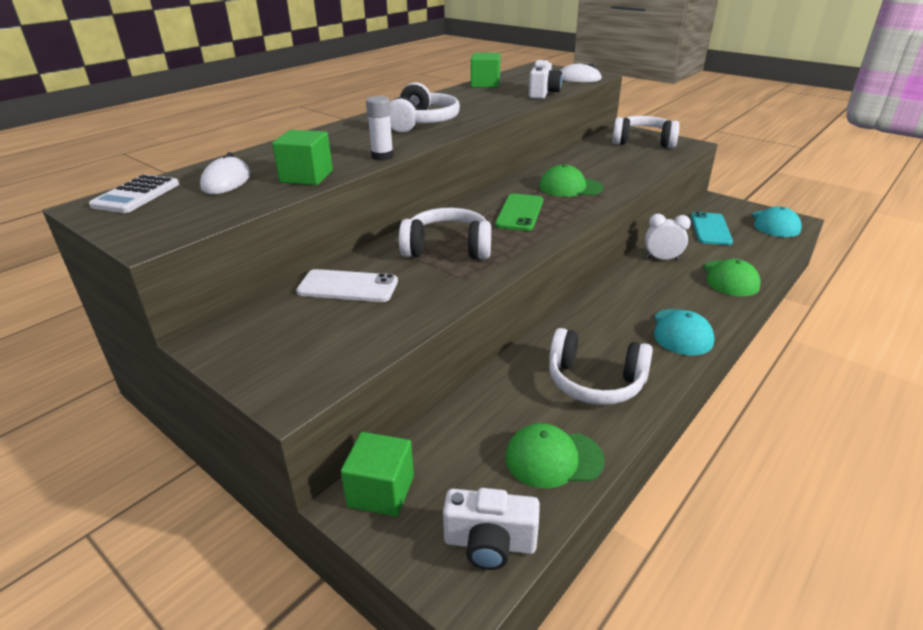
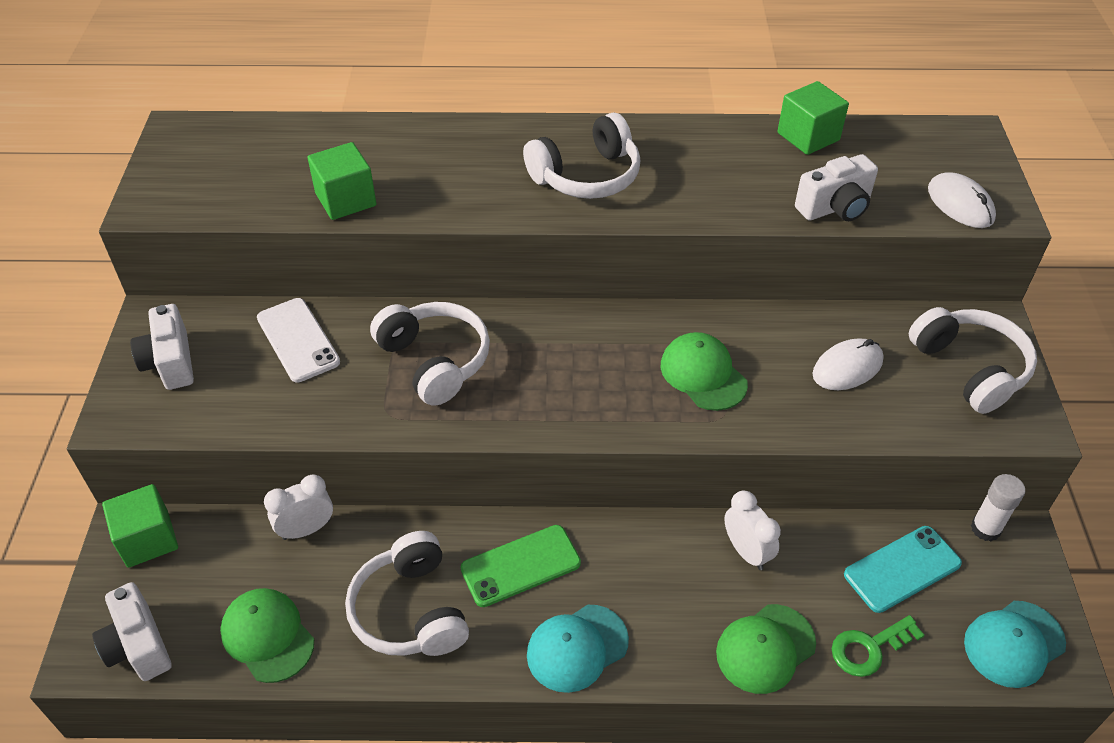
camera: 50 degrees right, 15 degrees up
(136, 195) = (215, 135): white calculator -> none
(226, 181) = (290, 160): white mouse -> white mouse (847, 367)
(274, 347) = (170, 362): none -> white camera
(382, 156) = (449, 213): white glue stick -> white glue stick (985, 529)
(474, 400) = (306, 529): none -> white clock
(519, 213) = (579, 368): green phone -> green phone (520, 565)
(751, 254) = (869, 648): none -> green key

